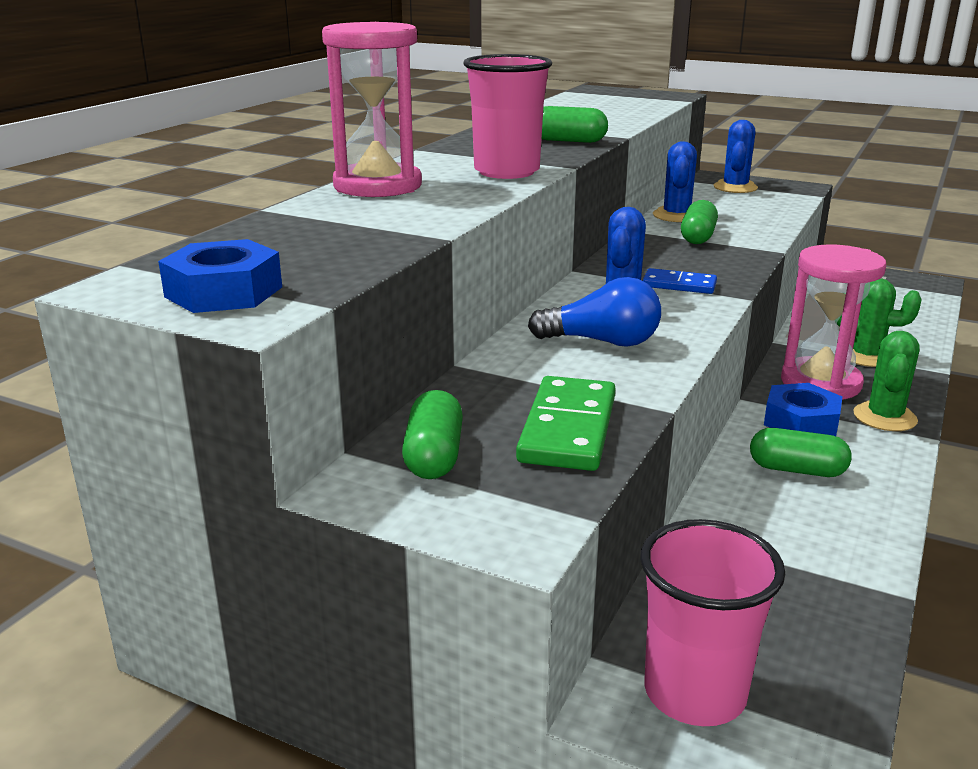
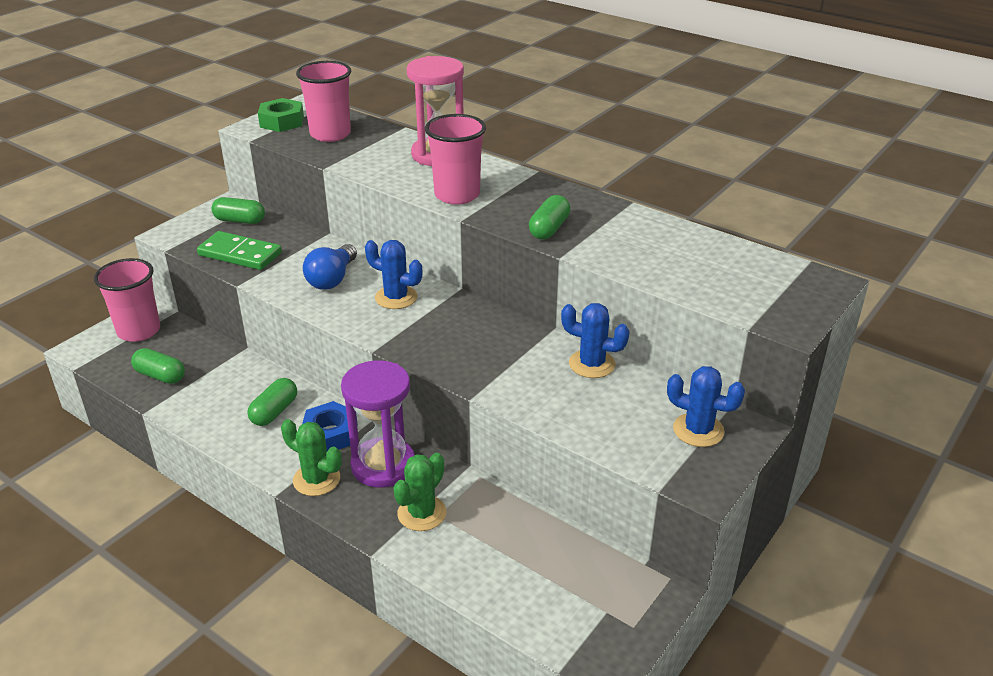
camera: 100 degrees right, 10 degrees up
(223, 292) = (282, 122): blue nut -> green nut
(296, 248) = (330, 134): none -> pink cup
(679, 285) = (412, 326): blue domino -> none
(698, 237) = (523, 361): green capsule -> green capsule (160, 376)
(820, 383) = (383, 465): pink hourglass -> purple hourglass

